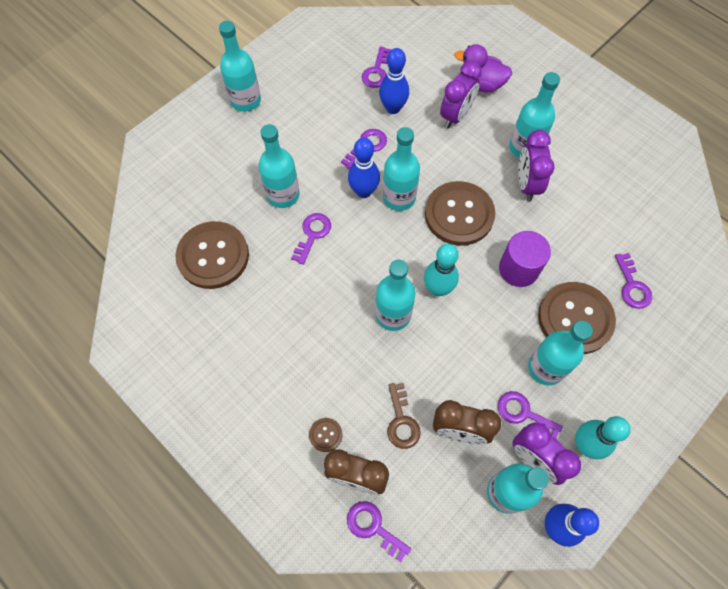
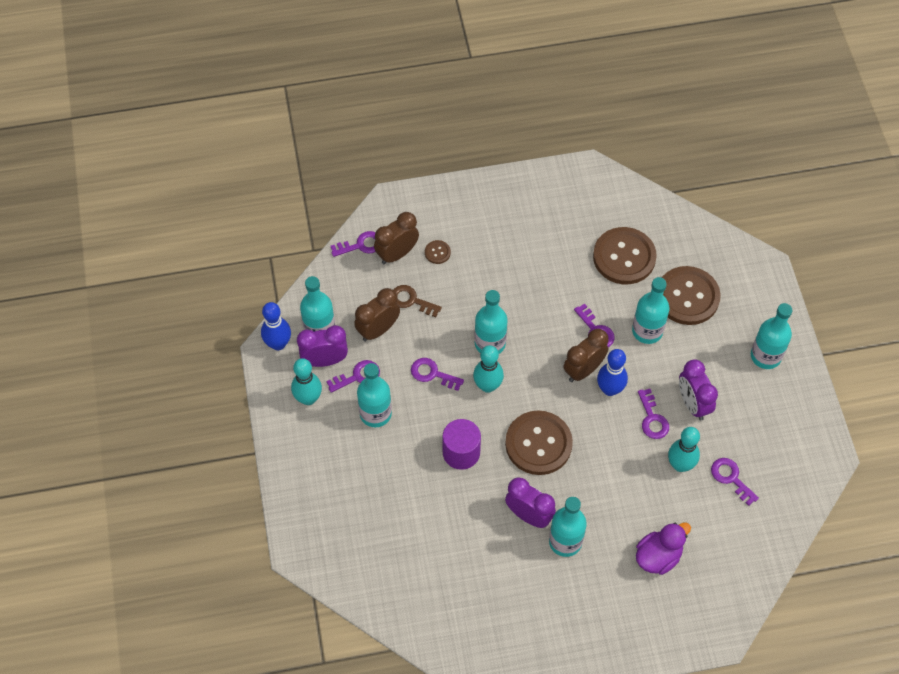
camera: 125 degrees right, 5 degrees down
(360, 222) = (583, 370): none -> brown clock
(393, 108) = (680, 465): blue bowling pin -> turquoise bowling pin
(399, 197) = (586, 411): turquoise bottle -> none
(456, 116) = (637, 510): purple clock -> purple clock (693, 404)
(575, 319) = (394, 461): brown button -> brown button (687, 297)
(632, 286) = (386, 523): purple key -> purple key (432, 374)

